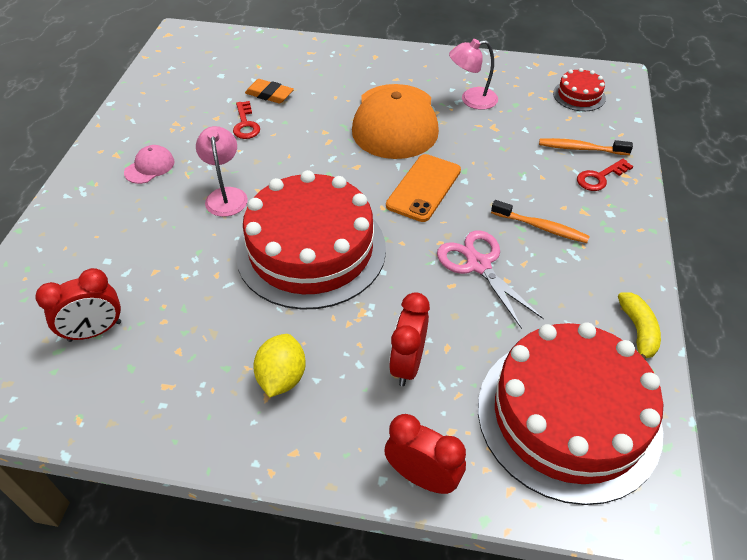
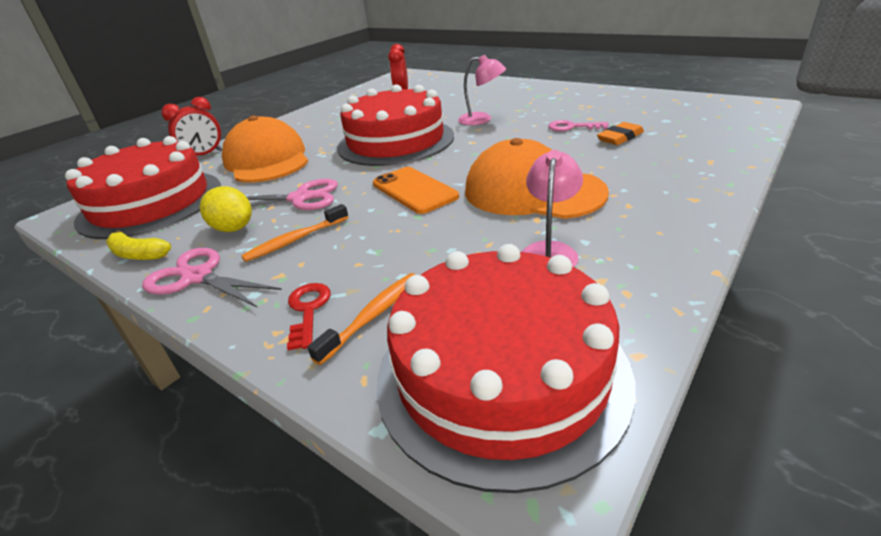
camera: 120 degrees right, 15 degrees down
(149, 167) = (535, 100): pink cap -> none
(245, 124) = (572, 127): red key -> pink key
(282, 378) = (312, 129): yellow lemon -> yellow lemon (233, 228)
(407, 364) = (267, 160): red clock -> orange cap
(579, 95) = (501, 373): red cake -> red cake, size x2.33
(623, 259) = (197, 277): none -> pink scissors

